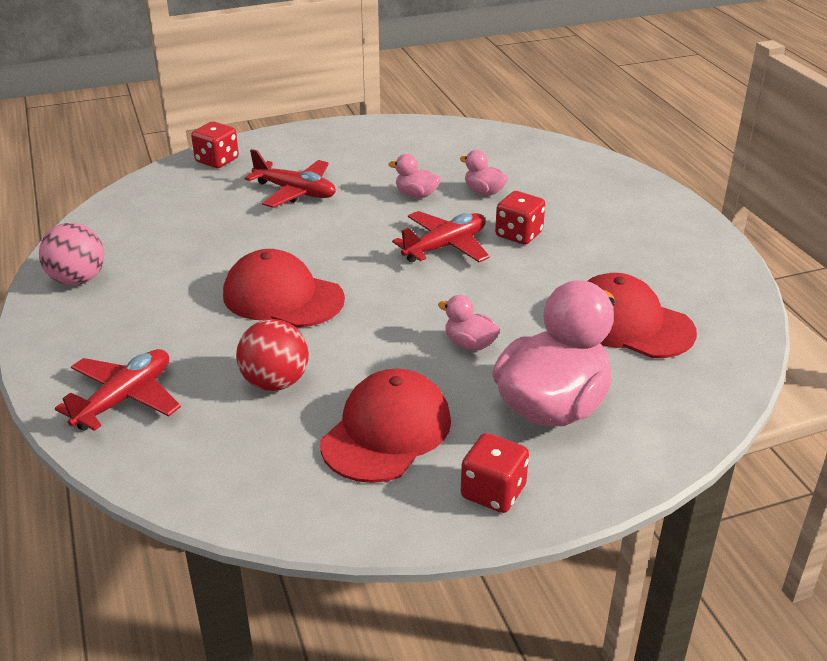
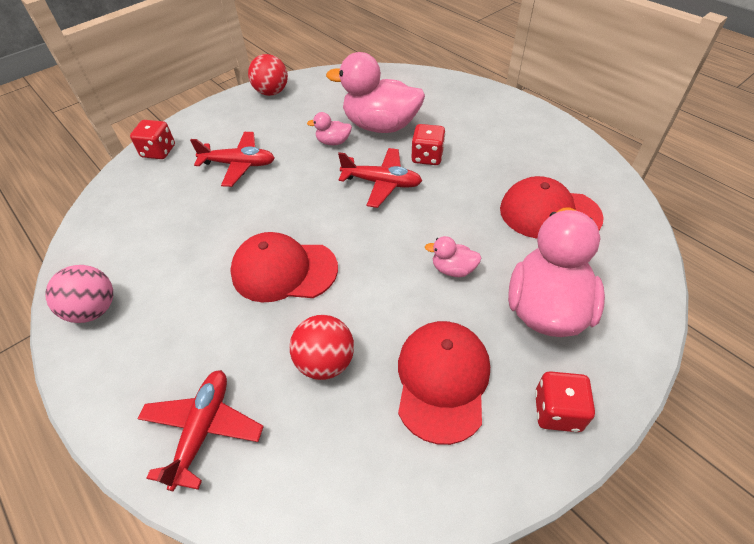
camera: 20 degrees left, 15 degrees up
(377, 131) = (271, 92): none -> red ball
(445, 246) = (381, 183): red plane -> red plane turned 75 degrees clockwise
(484, 192) = (380, 126): pink duck -> pink duck, size x2.25

